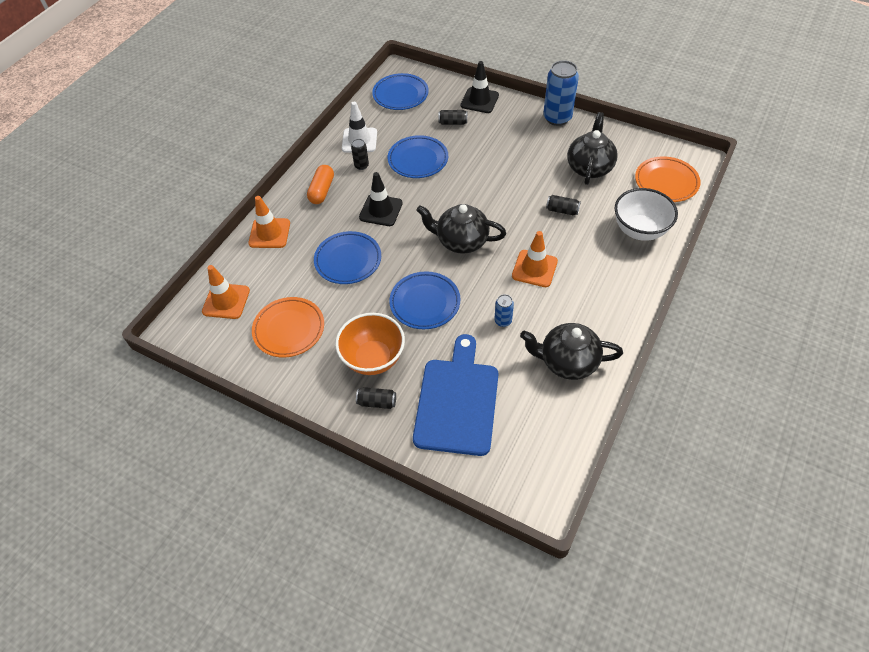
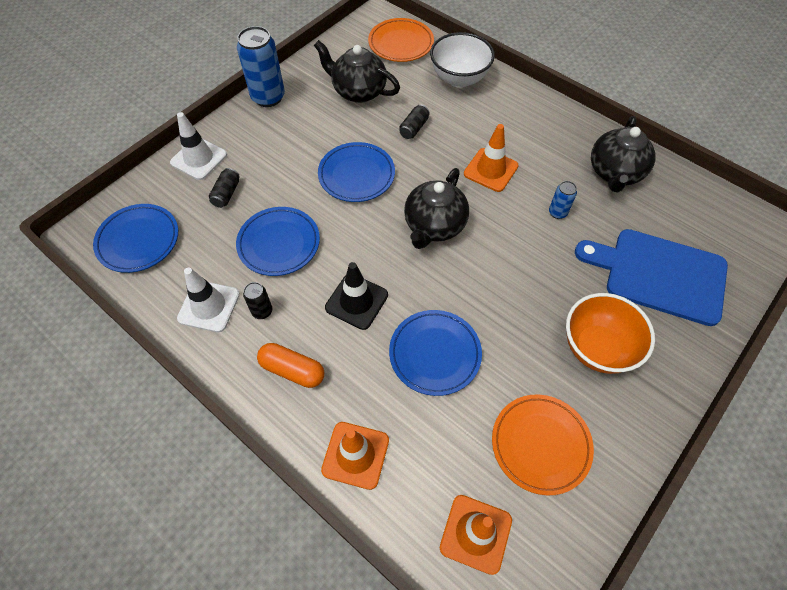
camera: 80 degrees left, 5 degrees up
(377, 402) = (659, 354): black can -> none
(425, 303) = (521, 280): blue plate -> blue plate (356, 175)
(479, 100) = (199, 159): black traffic cone -> white traffic cone

